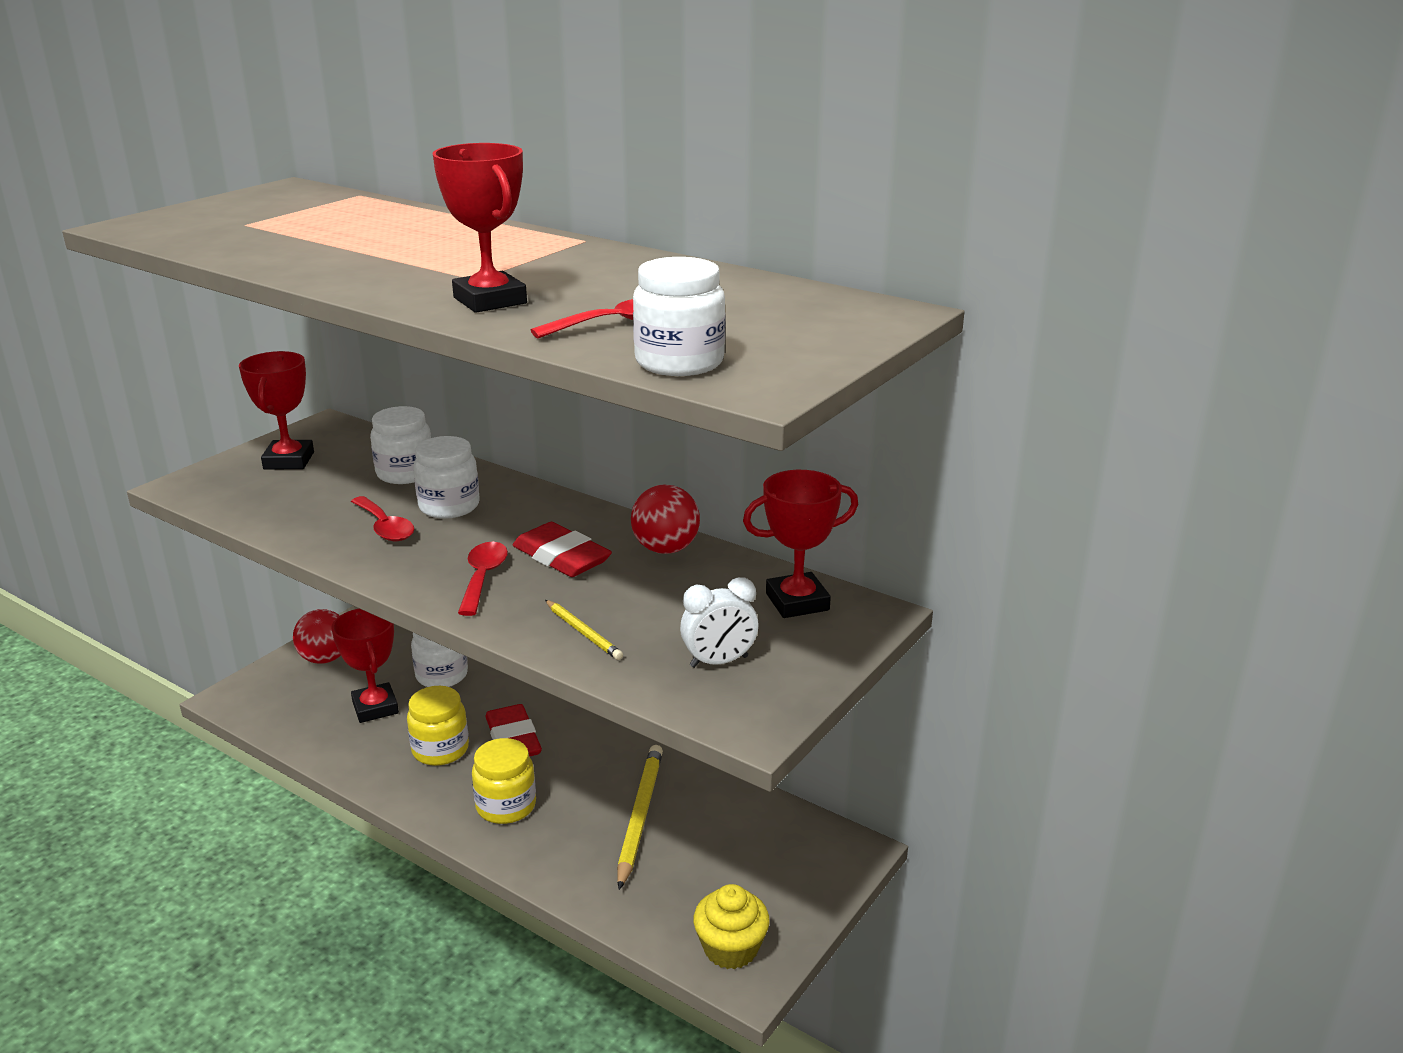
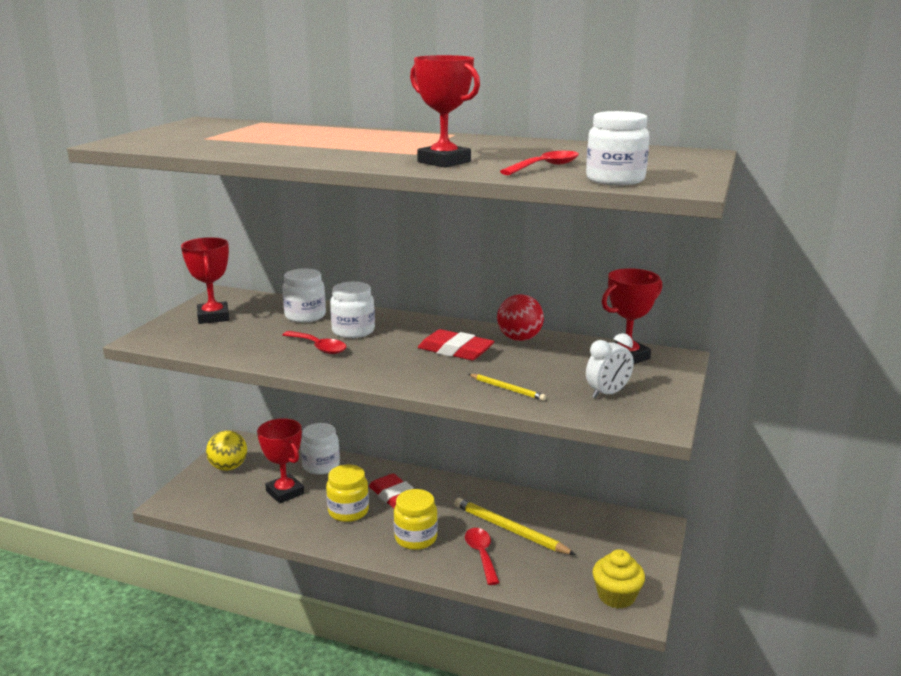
camera: 15 degrees left, 5 degrees down
(325, 658) = (228, 467): red ball -> yellow ball
(483, 577) = (413, 367): red spoon -> red spoon (481, 554)
(640, 817) = (510, 529): yellow pencil -> yellow pencil turned 45 degrees counterclockwise

